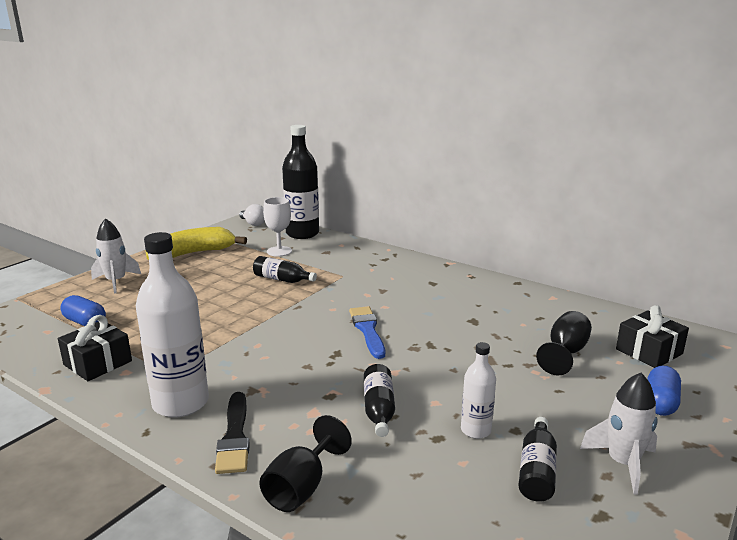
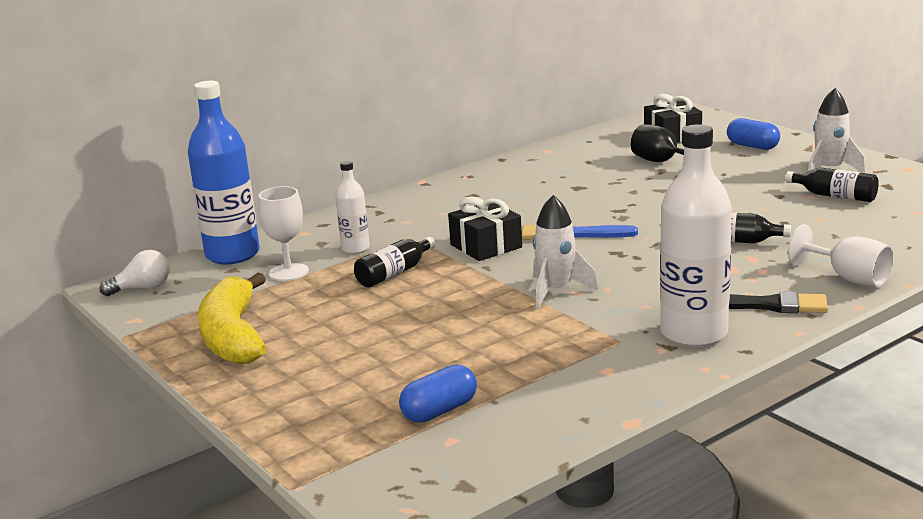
camera: 70 degrees left, 0 degrees up
(98, 363) = (575, 390): black gift -> black gift (486, 246)
(116, 282) = (297, 396): white rocket -> white rocket (556, 291)
(301, 487) = (848, 278): black goblet -> white goblet
(302, 234) = (232, 255): black bottle -> blue bottle
(475, 430) = (776, 208): white bottle -> white bottle (355, 249)

